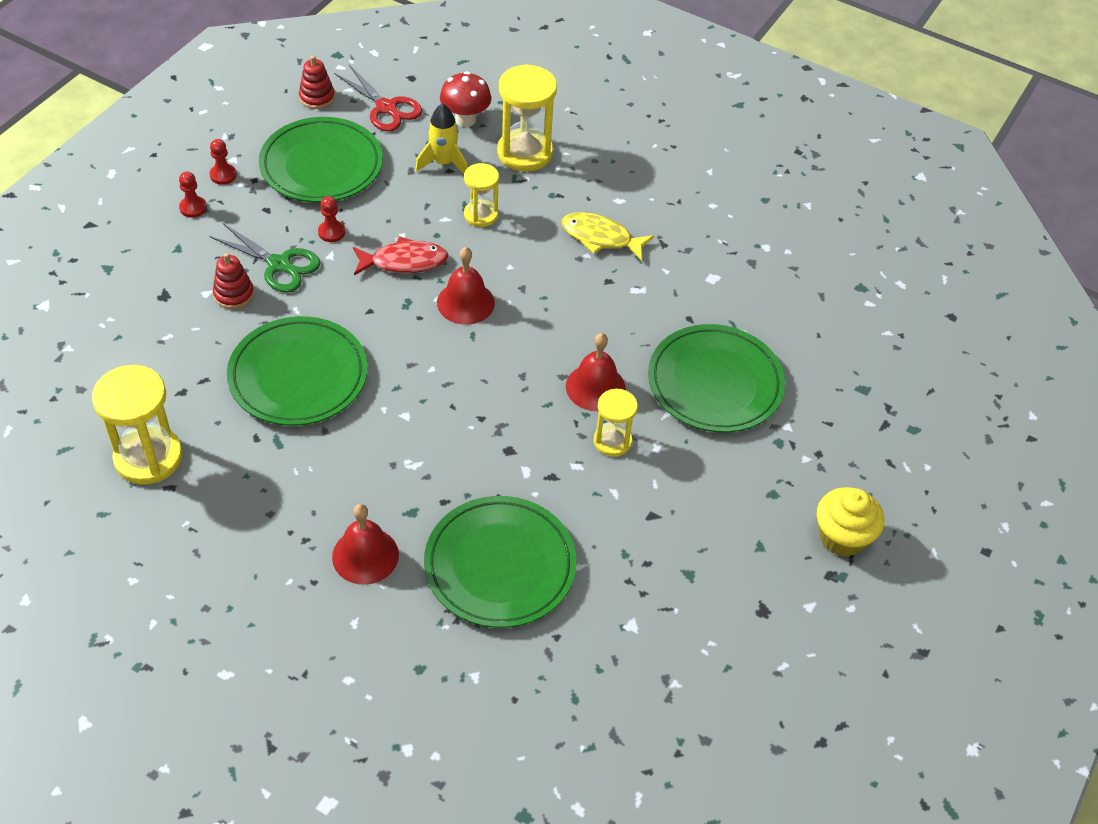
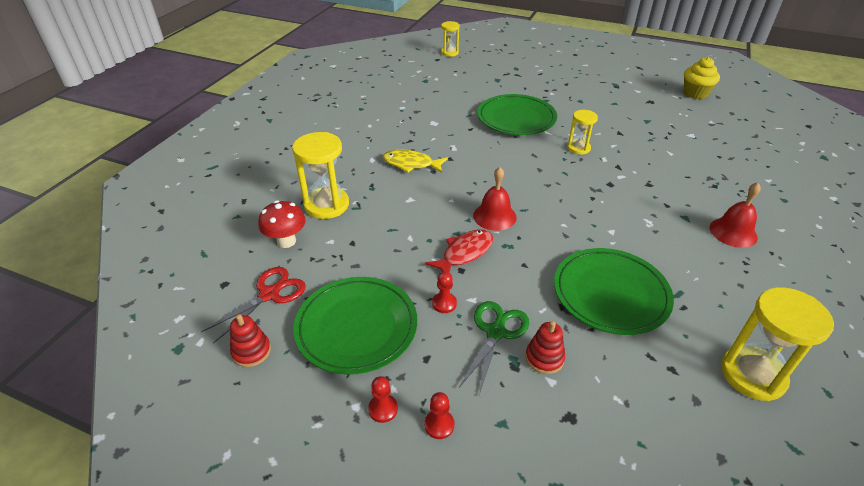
camera: 95 degrees left, 10 degrees down
(404, 262) = (464, 253): red fish -> red fish turned 60 degrees clockwise
(443, 163) = (344, 247): yellow rocket -> none
(481, 215) = (401, 219): yellow hourglass -> yellow hourglass (449, 53)
(500, 565) = (693, 179): green plate -> none
(595, 387) = (541, 156): red bell -> none
(600, 238) = (411, 164): yellow fish -> yellow fish turned 90 degrees clockwise
(842, 537) = (593, 84): yellow cupcake -> yellow cupcake (695, 93)

